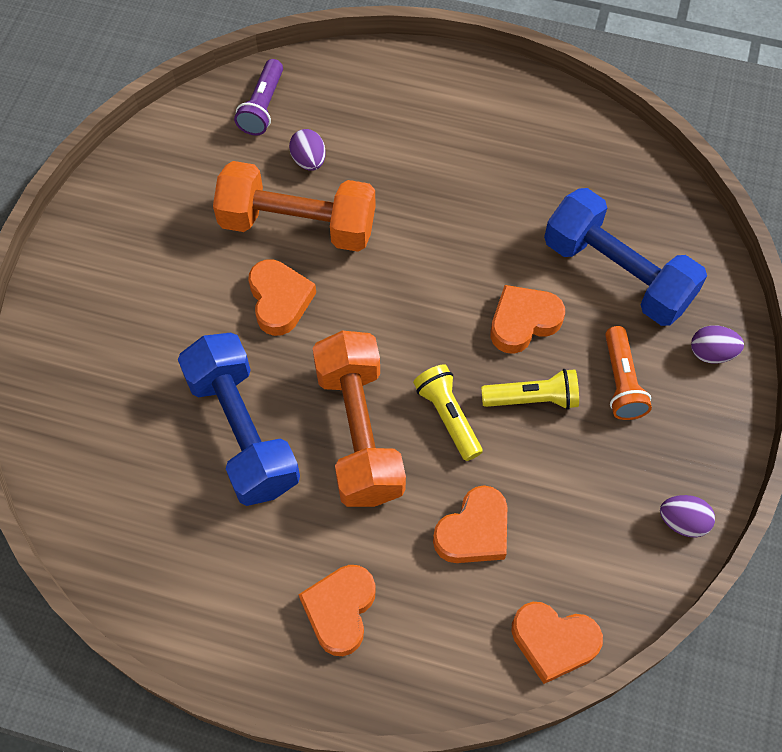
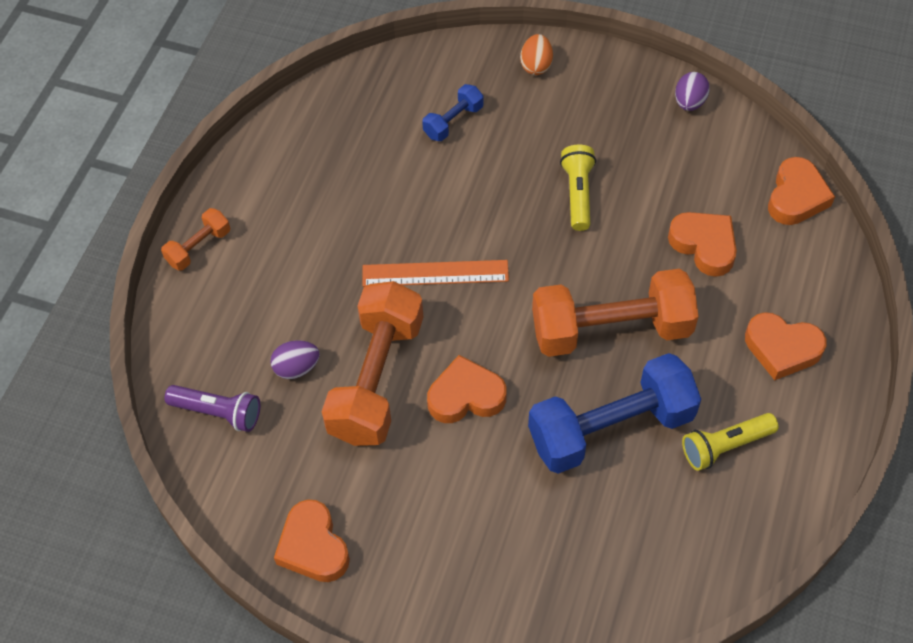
camera: 85 degrees left, 5 degrees down
(420, 267) = (435, 273): none -> orange ruler
(437, 72) = (198, 247): none -> orange dumbbell
(447, 416) = (595, 259): yellow flashlight -> yellow flashlight (725, 446)
(523, 322) = (500, 195): orange heart -> orange heart (313, 546)
(617, 273) = (453, 121): blue dumbbell -> blue dumbbell, size x0.47
(621, 382) = (562, 129): orange flashlight -> none
(711, 353) = (536, 65): purple egg -> orange egg

